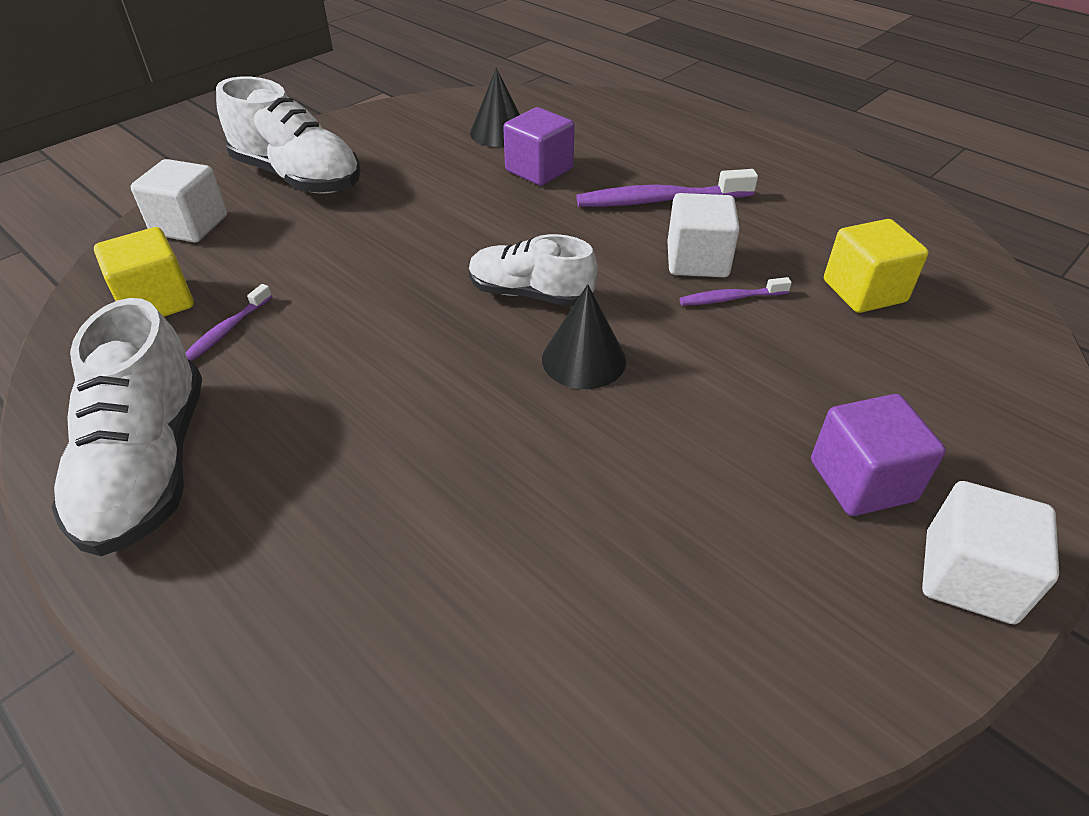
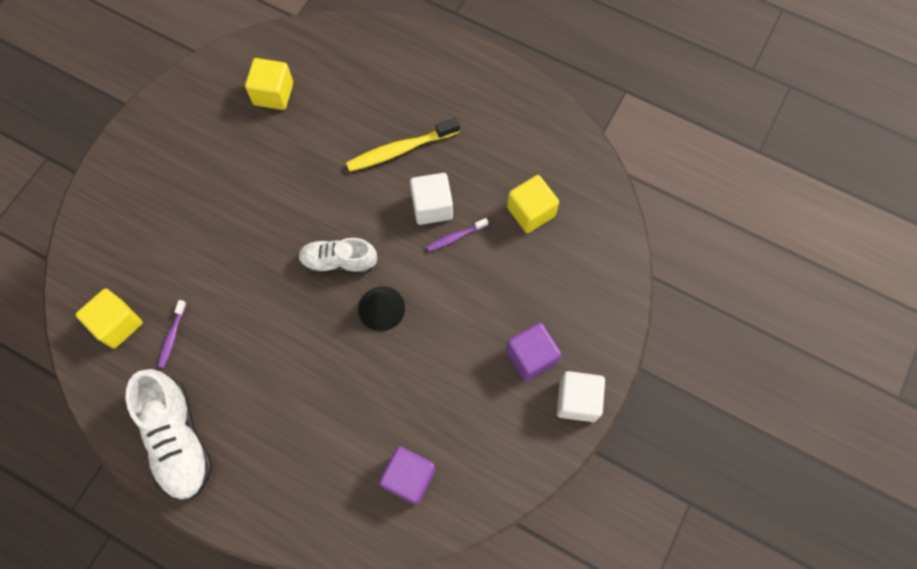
camera: 15 degrees left, 25 degrees up
(190, 225) = (101, 249): white cube -> none
(298, 177) = (150, 181): white shoe -> none
(499, 132) = (273, 94): black cone -> yellow cube
(539, 170) = (313, 134): purple cube -> purple cube (409, 477)
(659, 200) = (400, 150): purple toothbrush -> yellow toothbrush

